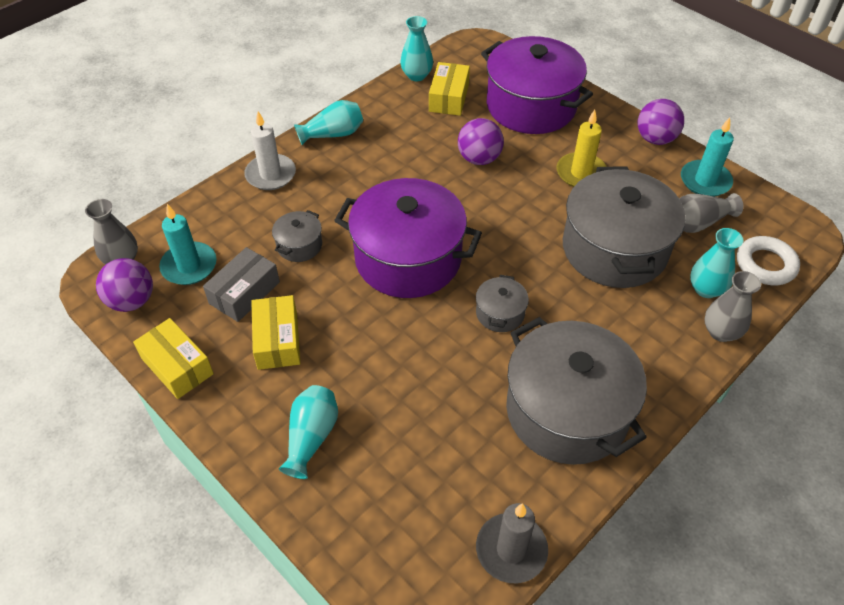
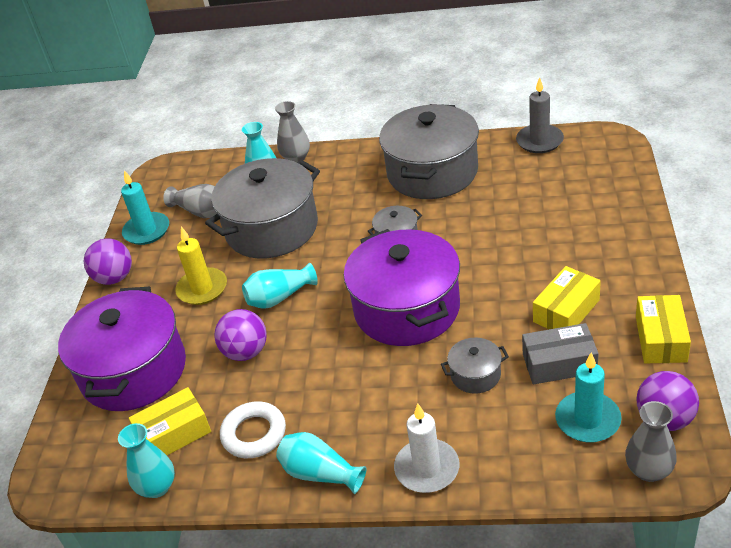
camera: 125 degrees left, 10 degrees down
(311, 437) = (598, 241): turquoise vase -> turquoise vase (279, 297)
(765, 264) = (213, 170): white ring -> white ring (254, 434)

